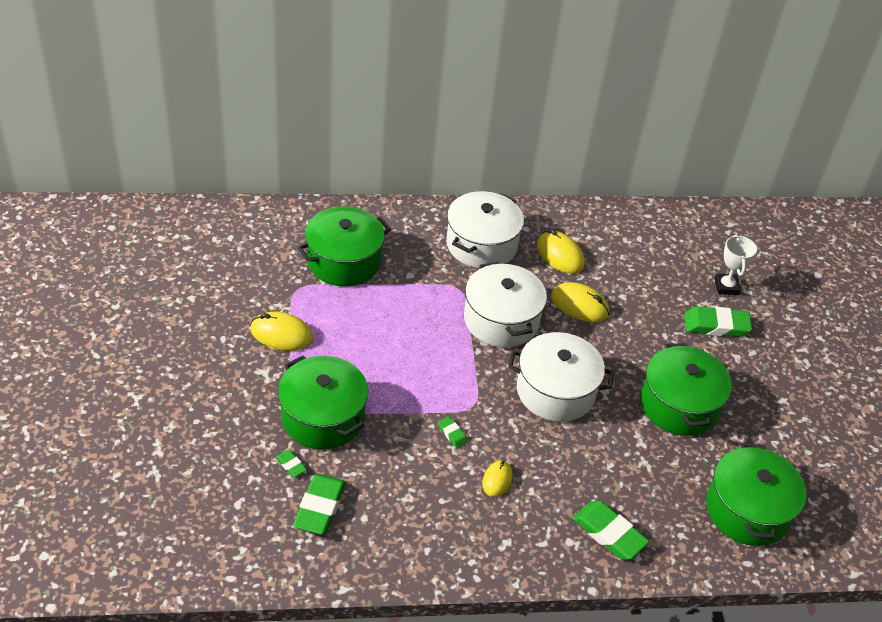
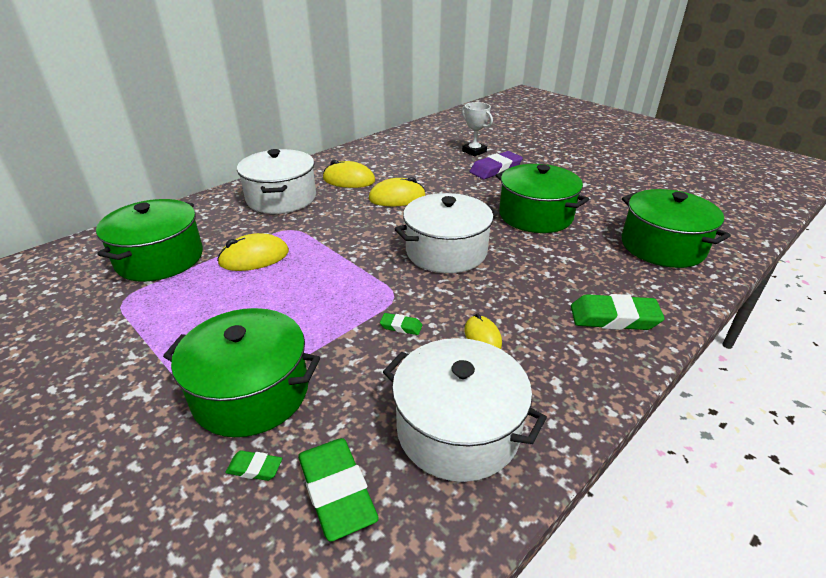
camera: 35 degrees left, 10 degrees down
(281, 334) = (133, 345): yellow mouse -> yellow mouse (254, 257)
(501, 320) = (349, 231): white pot -> white pot (458, 429)
(716, 325) = (495, 169): green eraser -> purple eraser

